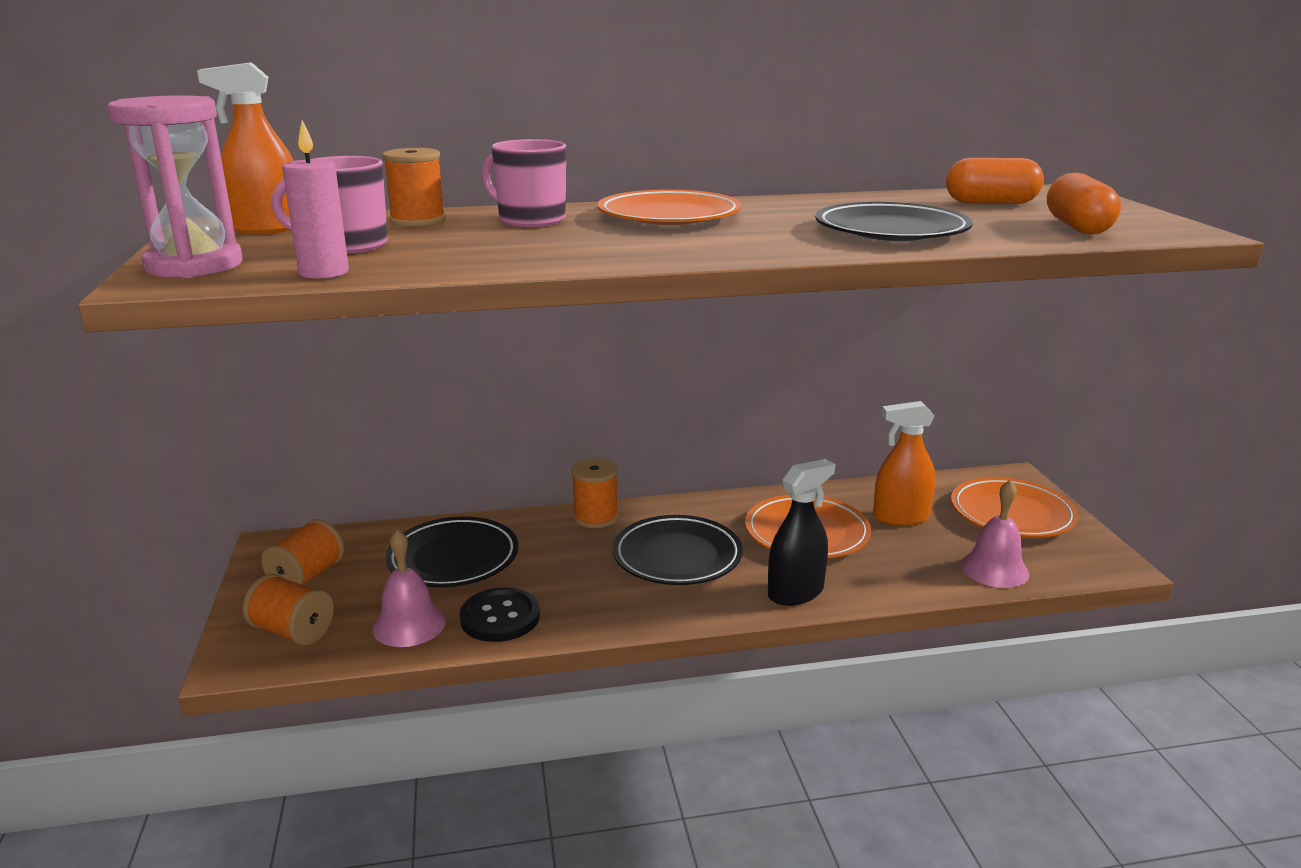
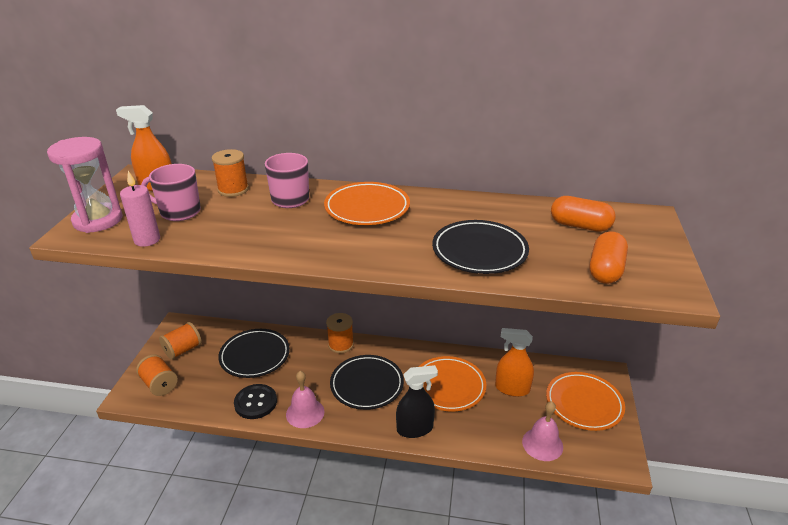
camera: 20 degrees right, 10 degrees up
(409, 625) = (212, 395): pink bell -> pink bell (305, 413)

